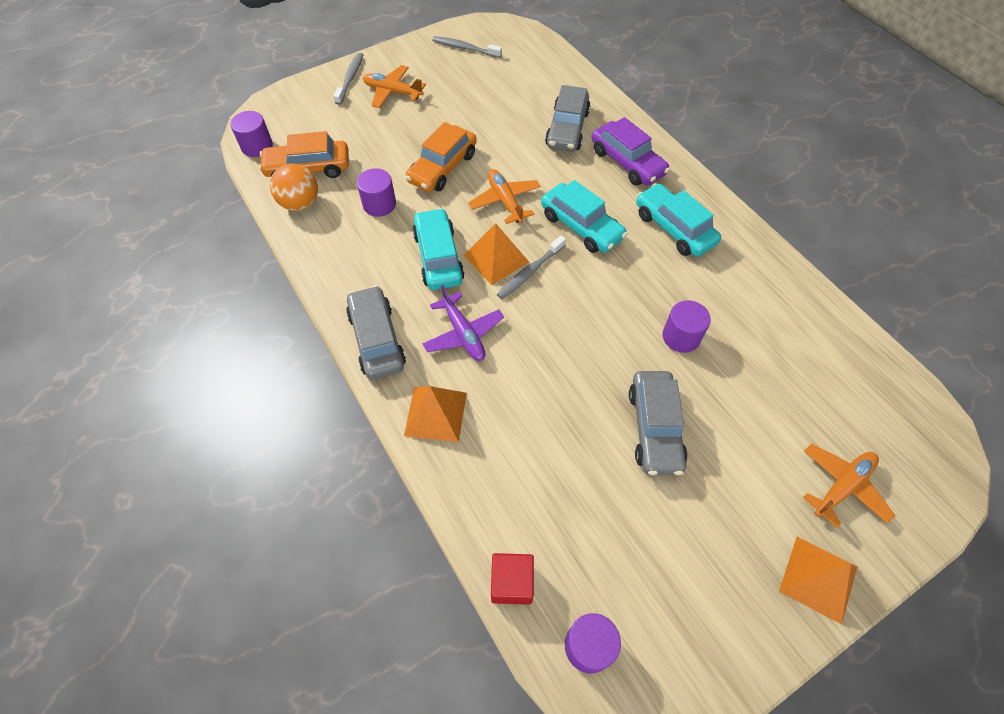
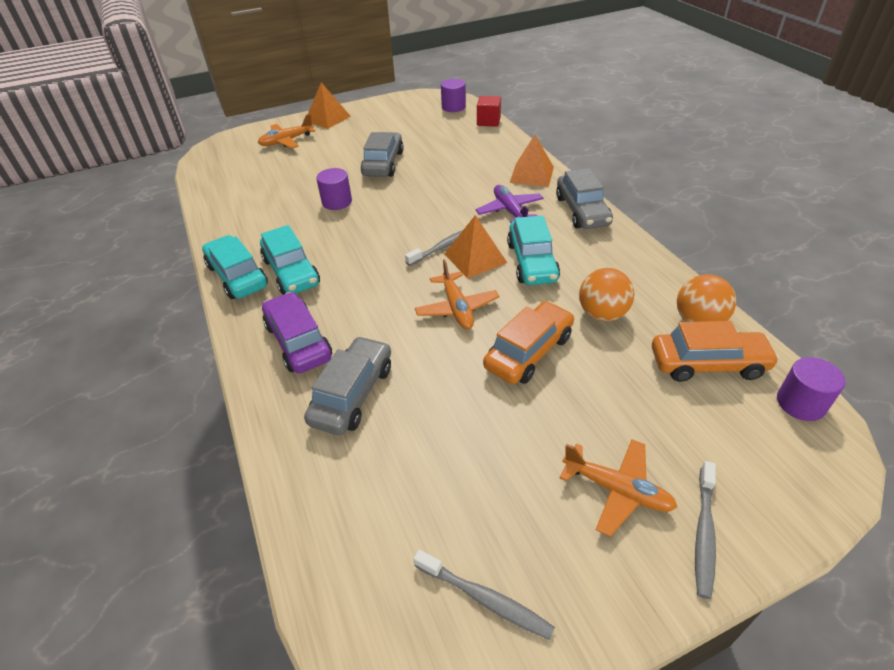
camera: 170 degrees left, 15 degrees down
(379, 204) = (602, 314): purple cylinder -> orange ball
(581, 226) = (382, 279): turquoise car -> turquoise car (237, 276)

